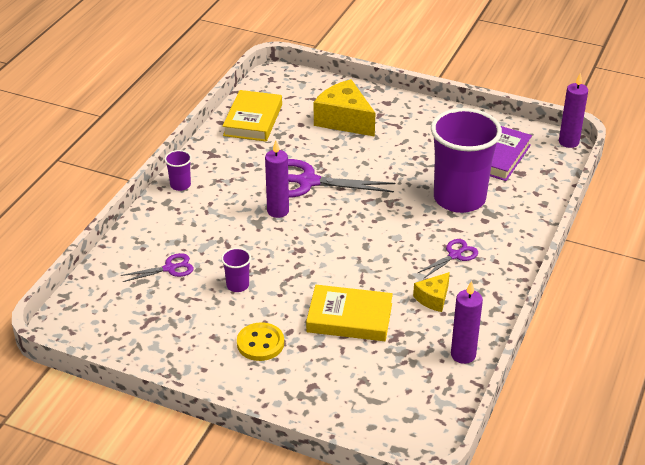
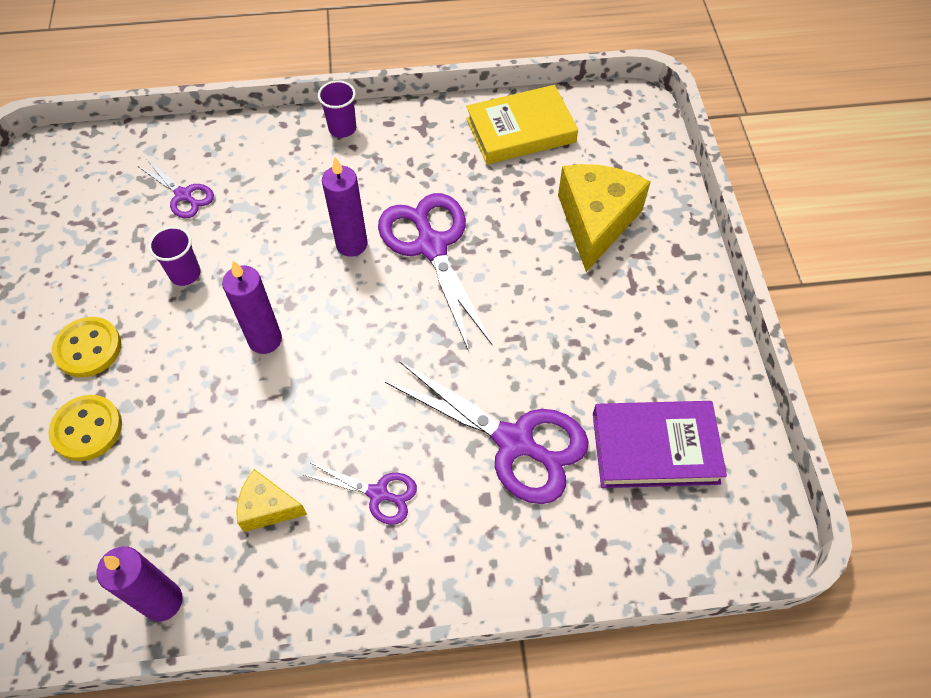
camera: 60 degrees right, 20 degrees up
(323, 358) = (87, 429): none -> yellow button
(349, 318) = (179, 422): yellow book -> none
(459, 198) = (514, 442): purple cup -> purple scissors
(568, 142) = (774, 540): purple candle -> purple candle (265, 340)

